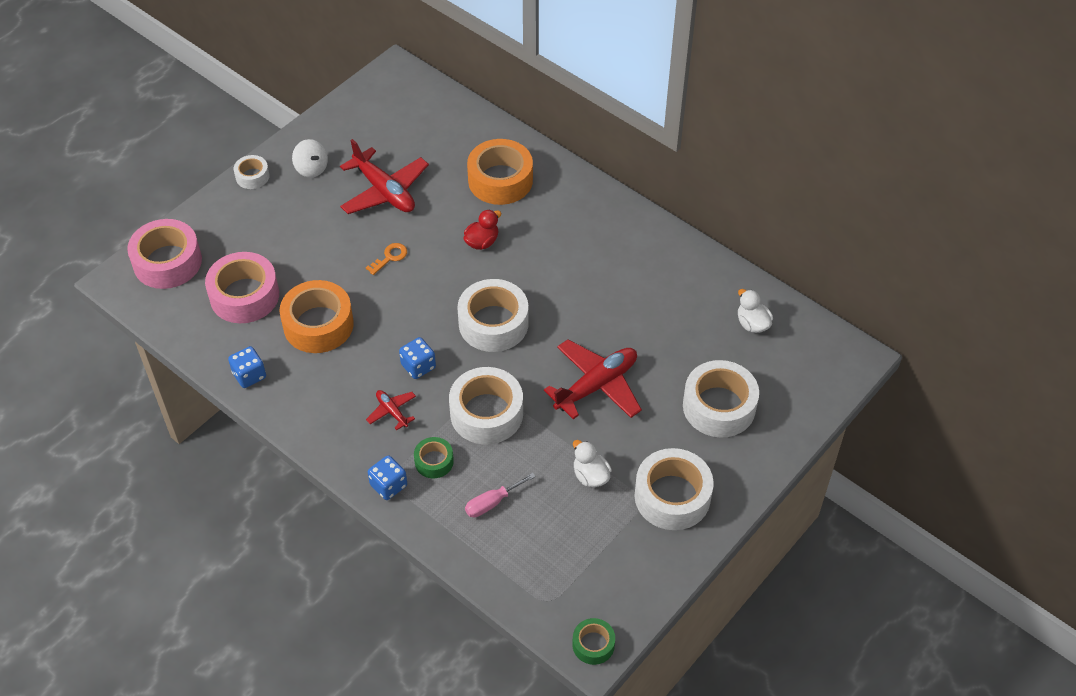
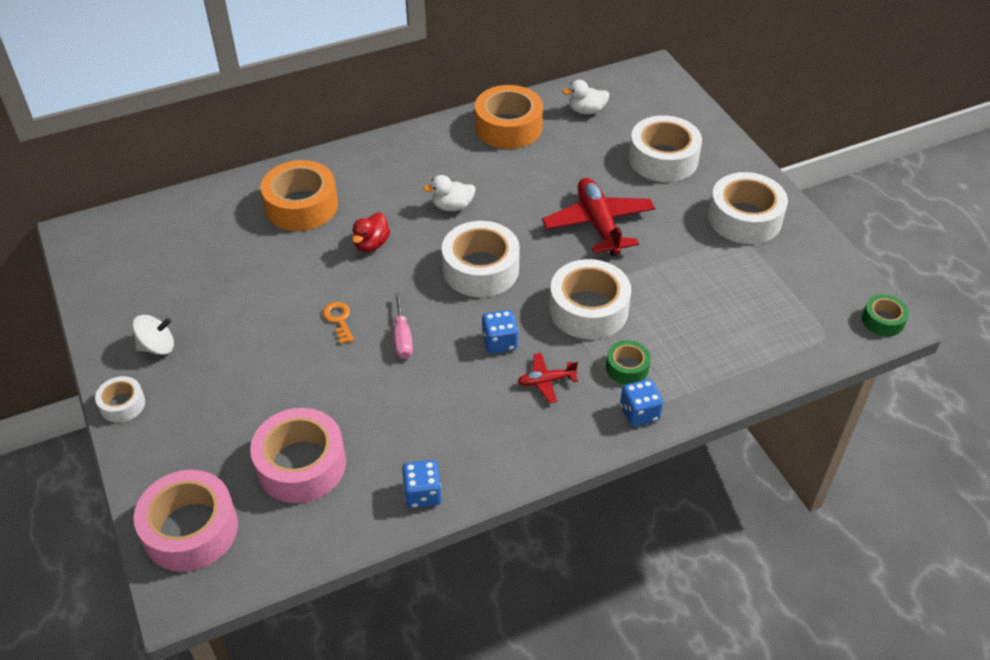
camera: 65 degrees left, 5 degrees down
(318, 324) = (390, 408): orange tape -> orange tape (508, 127)
(384, 191) = (243, 296): red plane -> none
(482, 242) = (371, 244): red duck -> red duck turned 135 degrees counterclockwise
(492, 503) = (697, 339): pink screwdriver -> pink screwdriver (402, 338)
(590, 476) = (698, 261): white duck -> white duck (452, 206)

